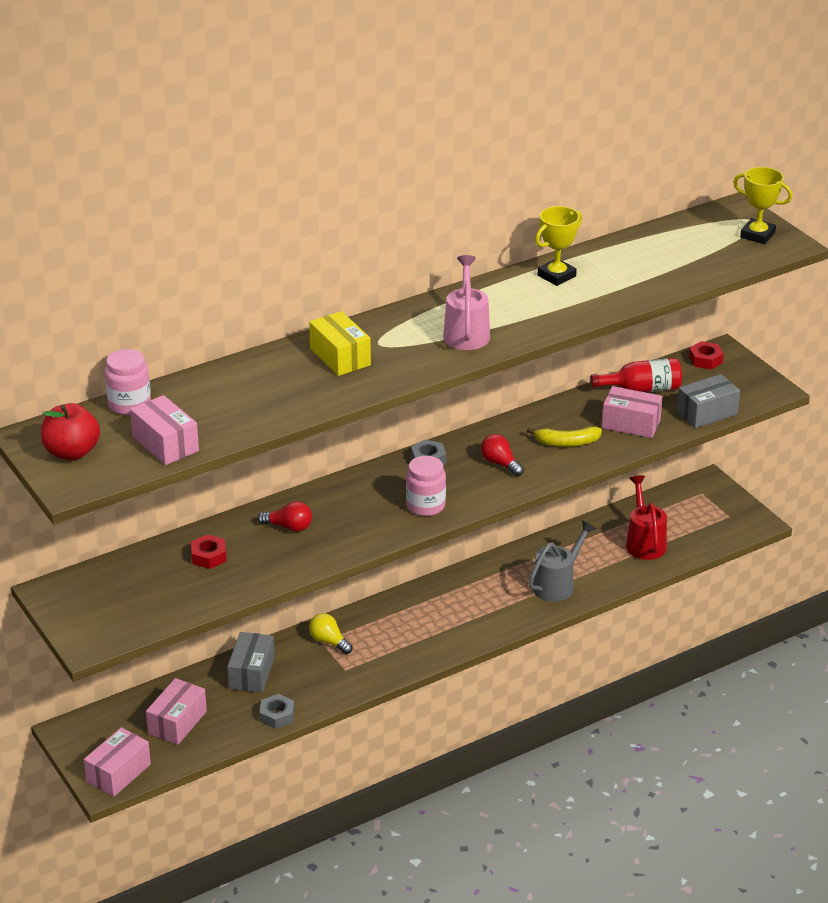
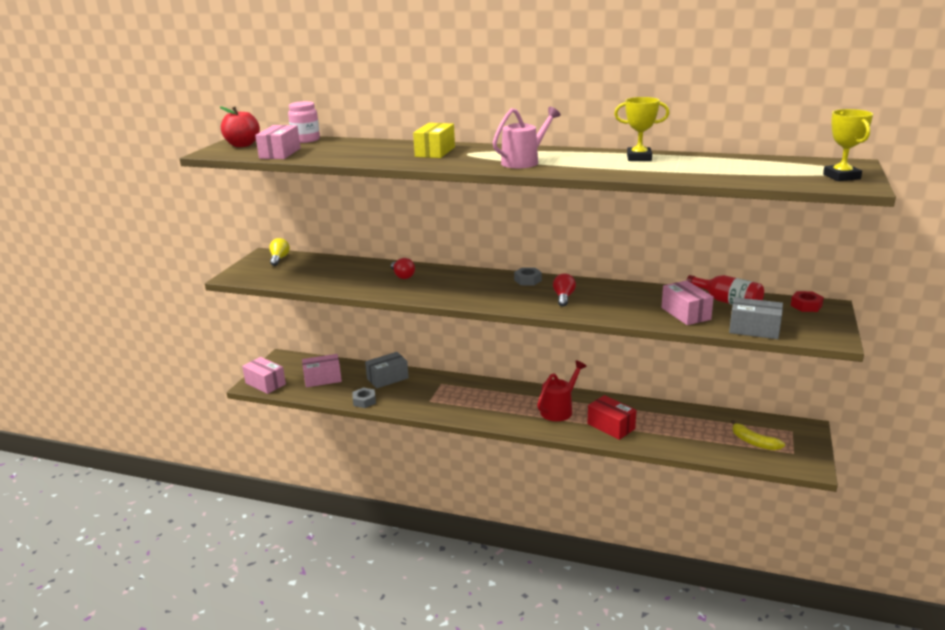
camera: 50 degrees right, 10 degrees down
(118, 773) = (265, 383): pink box -> pink box turned 45 degrees clockwise
(209, 556) = (346, 271): red nut -> none
(329, 641) = (444, 385): yellow light bulb -> yellow light bulb (279, 259)
(425, 506) = (484, 296): pink jar -> none
(557, 584) = (611, 426): grey watering can -> red box
(567, 443) = (624, 305): yellow banana -> yellow banana (754, 442)
(644, 542) = (705, 435): red watering can -> red watering can (559, 409)

